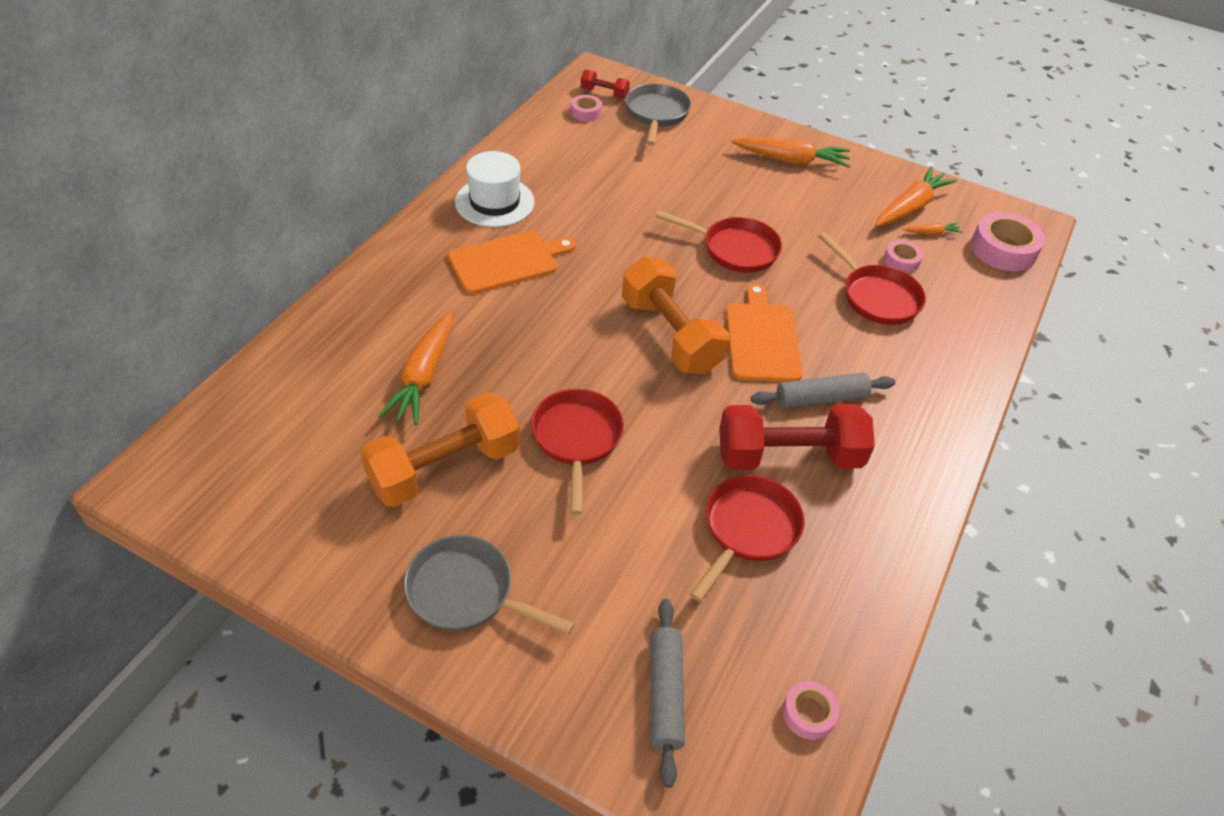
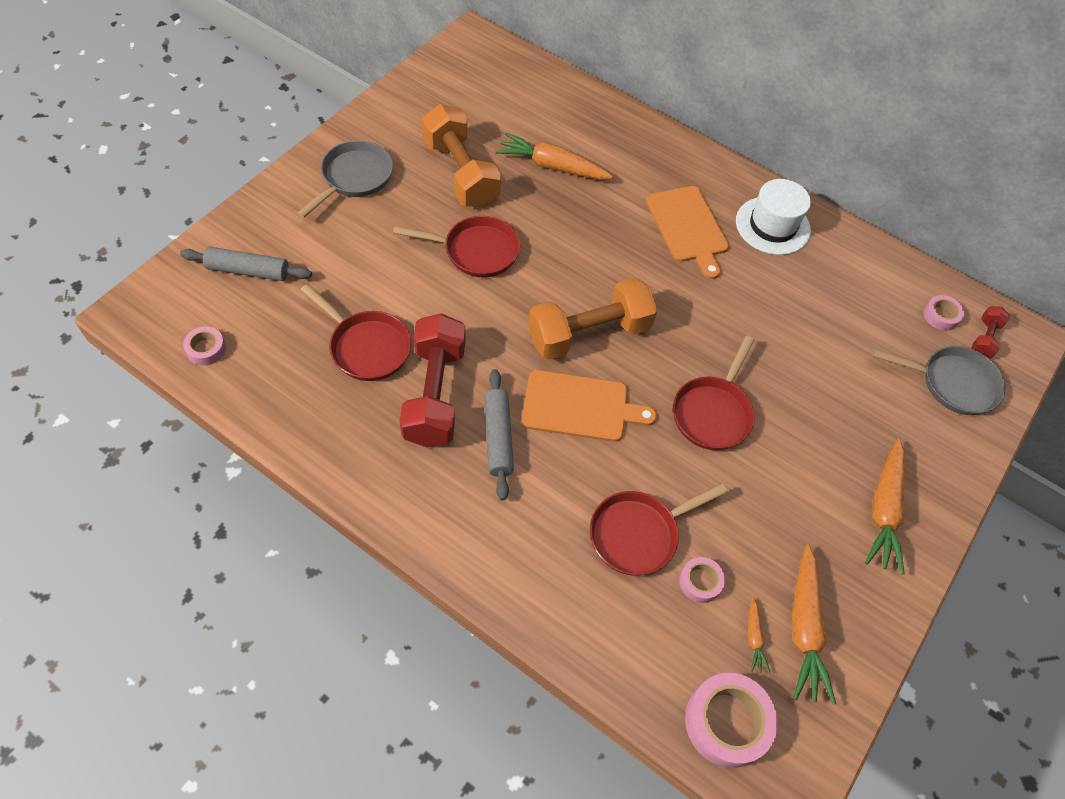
camera: 95 degrees right, 10 degrees up
(910, 207) = (804, 629): orange carrot -> orange carrot turned 45 degrees clockwise

